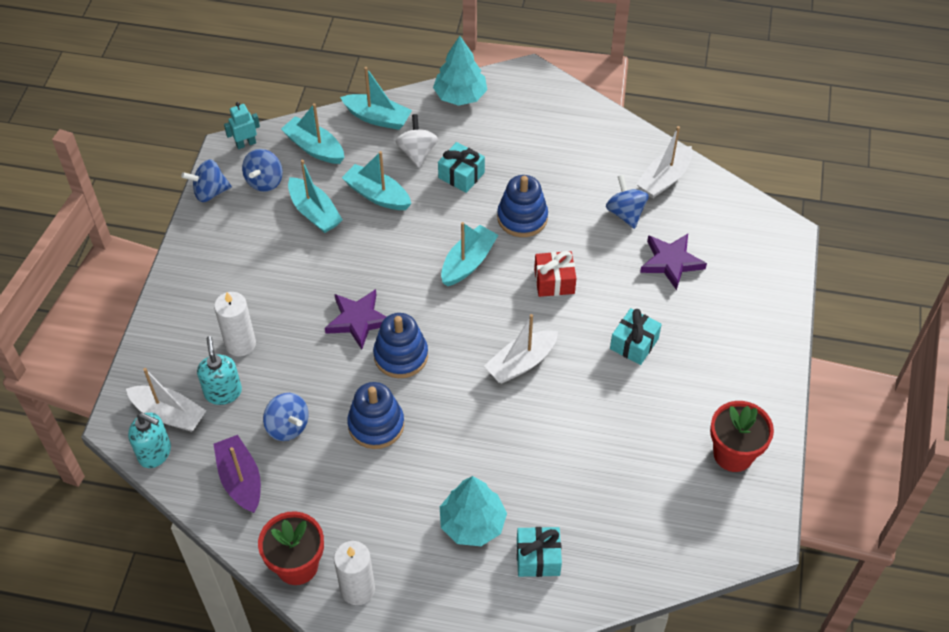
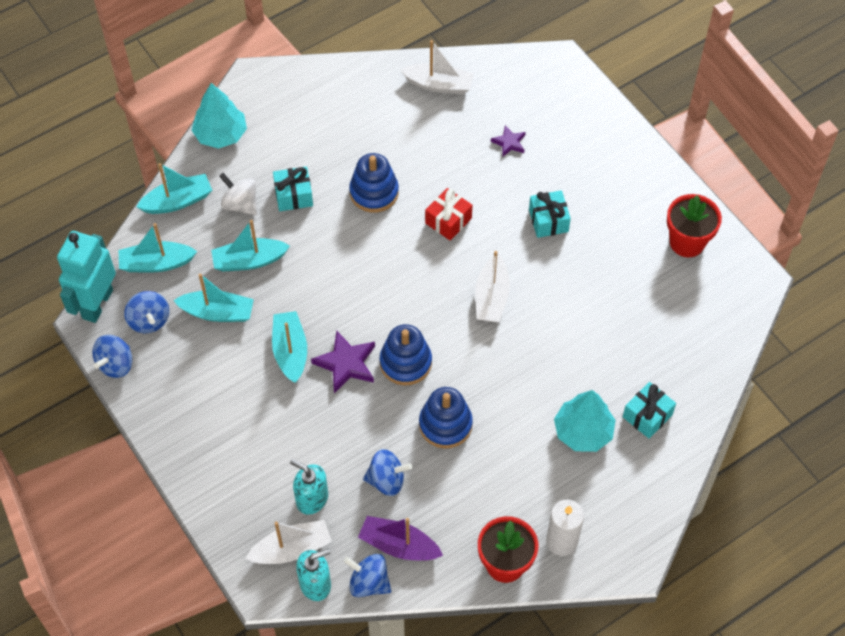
camera: 45 degrees left, 5 degrees up
(240, 344) = (281, 454): white candle -> none
(246, 144) = (97, 304): turquoise robot -> turquoise robot, size x2.06
(468, 262) = (374, 256): turquoise boat -> turquoise boat (290, 351)
(625, 213) = (440, 131): blue spinning top -> blue spinning top (369, 582)
(664, 179) = (439, 85): white boat -> white boat turned 75 degrees counterclockwise
(671, 262) = (509, 143): purple star -> purple star, size x0.59

